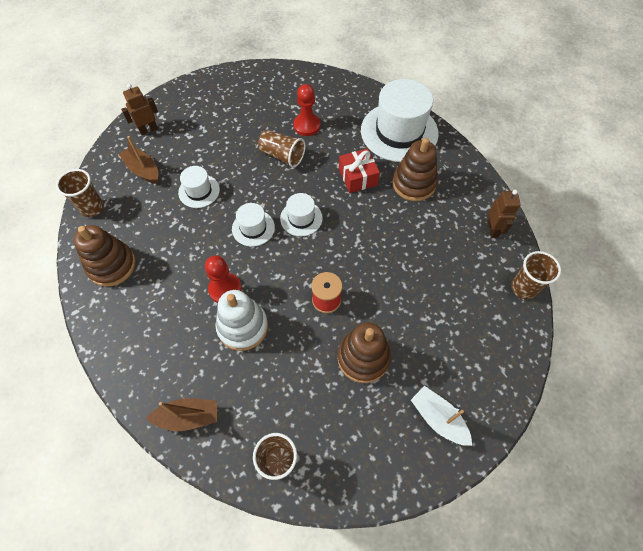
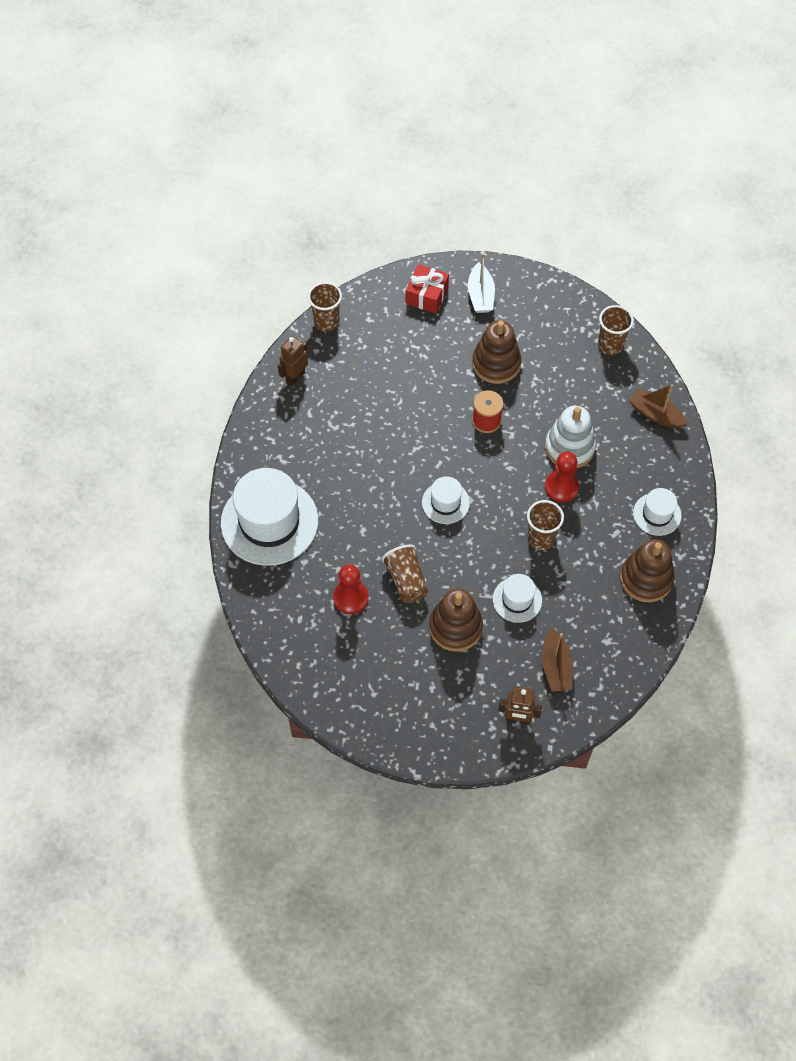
camera: 140 degrees left, 0 degrees up
(92, 208) = (632, 656): brown cup -> brown cup (541, 538)
(253, 228) = (495, 524): white hat -> white hat (657, 514)
(357, 177) = (357, 504): red gift -> red gift (427, 295)
(413, 184) = (315, 461): brown stacking toy -> brown stacking toy (455, 627)

